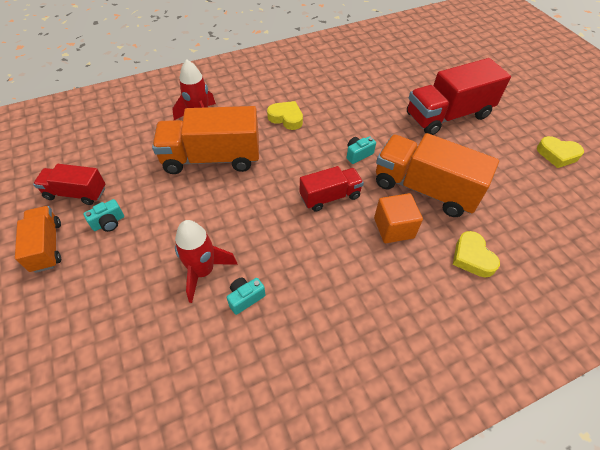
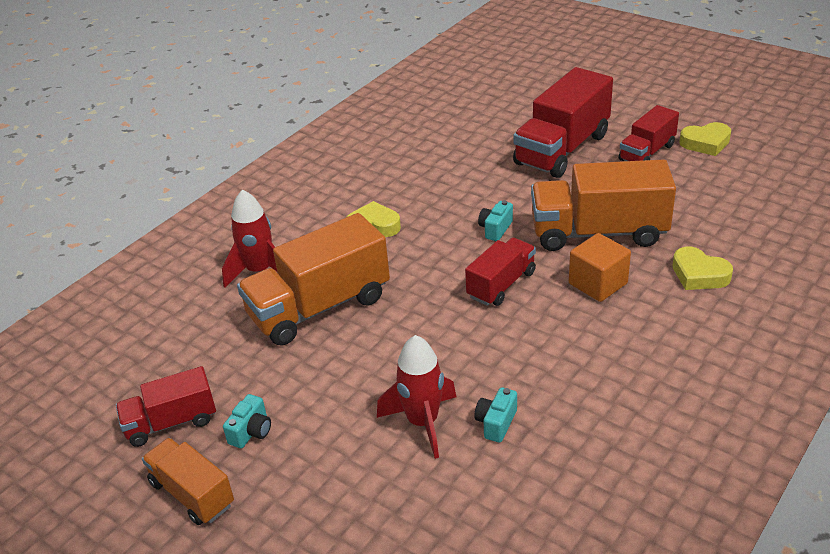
camera: 25 degrees left, 15 degrees down
(506, 143) = (647, 152): none -> red truck

